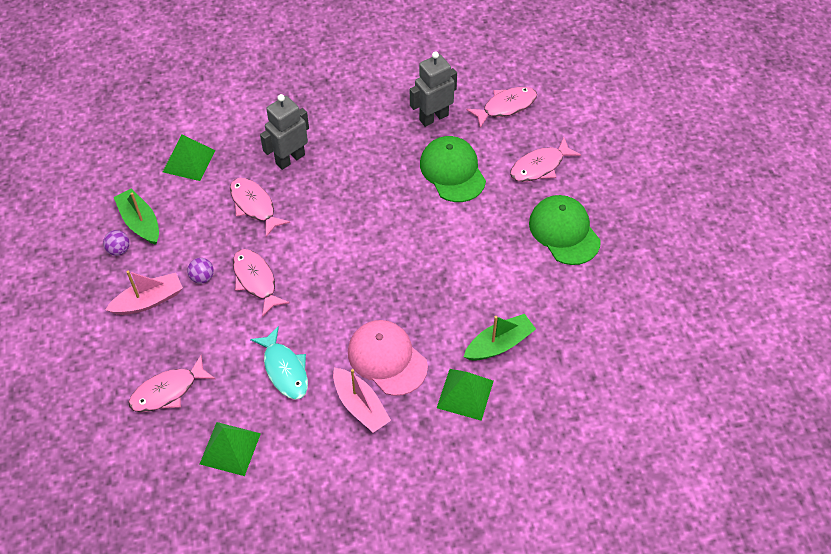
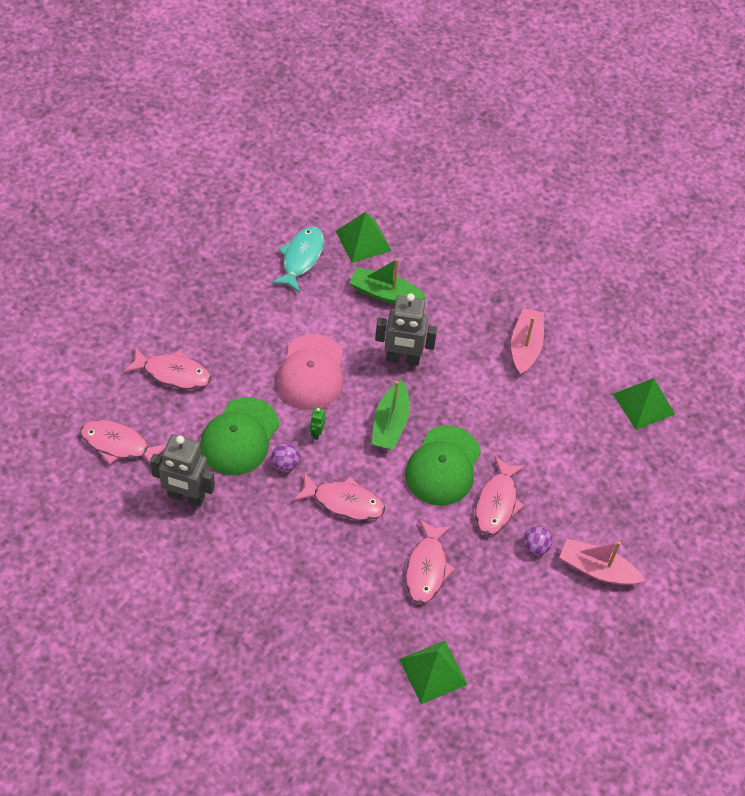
camera: 135 degrees left, 0 degrees up
(119, 250) = (578, 641): purple ball -> purple ball (285, 464)
(140, 222) = (536, 650): green boat -> green boat (390, 424)
(168, 391) = (649, 483): pink fish -> pink fish (344, 502)
(284, 369) = (550, 418): turquoise fish -> turquoise fish (301, 258)
(290, 159) = (348, 582): grey robot -> grey robot (403, 358)
(387, 359) = (471, 357): pink cap -> pink cap (311, 372)
(414, 215) = (317, 433): none -> green robot
(465, 394) = (448, 289): green pyramid -> green pyramid (363, 240)
(564, 231) = (232, 314): green cap -> green cap (443, 466)

